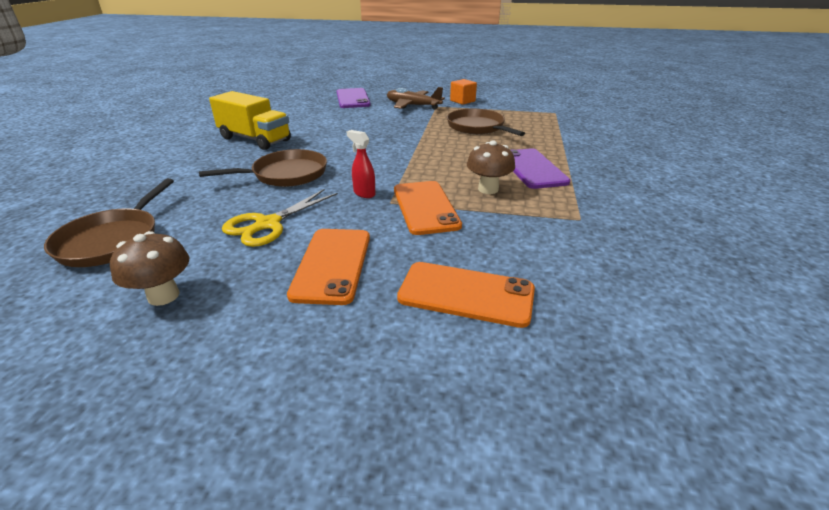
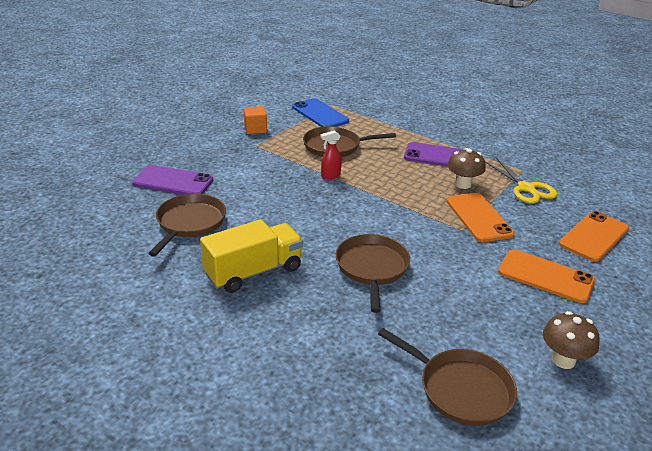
camera: 65 degrees left, 0 degrees up
(268, 224) = (471, 295): yellow scissors -> yellow scissors (526, 188)
(304, 112) = (189, 223): none -> brown pan
(364, 193) = (439, 237): red spray bottle -> red spray bottle (330, 176)
(413, 106) = (241, 156): brown plane -> none
(425, 207) = (478, 217): orange phone -> orange phone turned 60 degrees clockwise
(528, 112) = (320, 114): none -> blue phone

